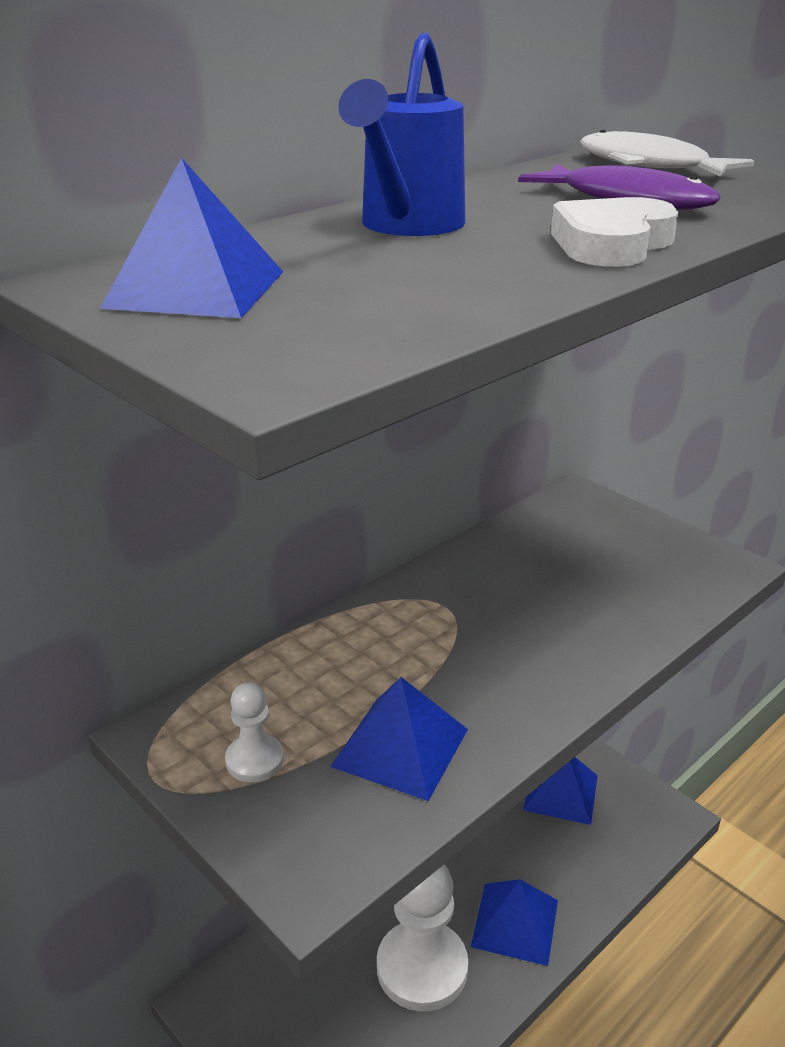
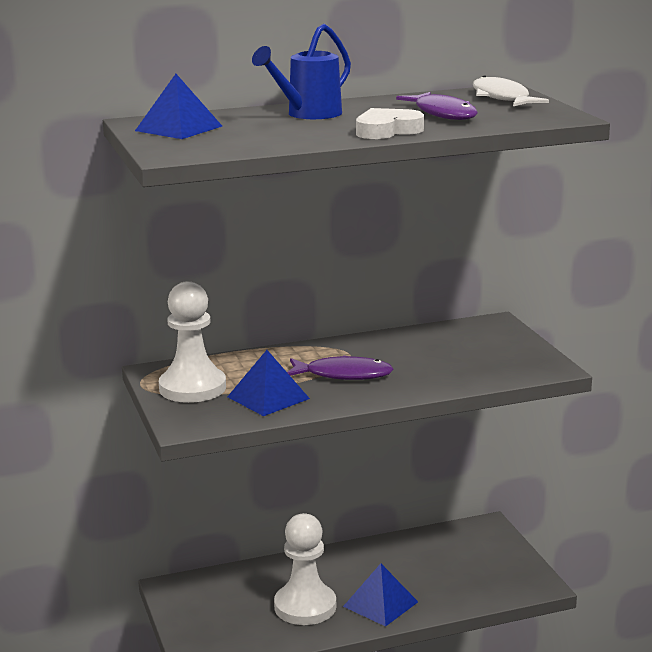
camera: 25 degrees right, 10 degrees down
(255, 760) = (192, 388): white pawn -> white pawn, size x2.11
(473, 655) = (343, 375): none -> purple fish
(561, 792) = (468, 555): blue pyramid -> none

